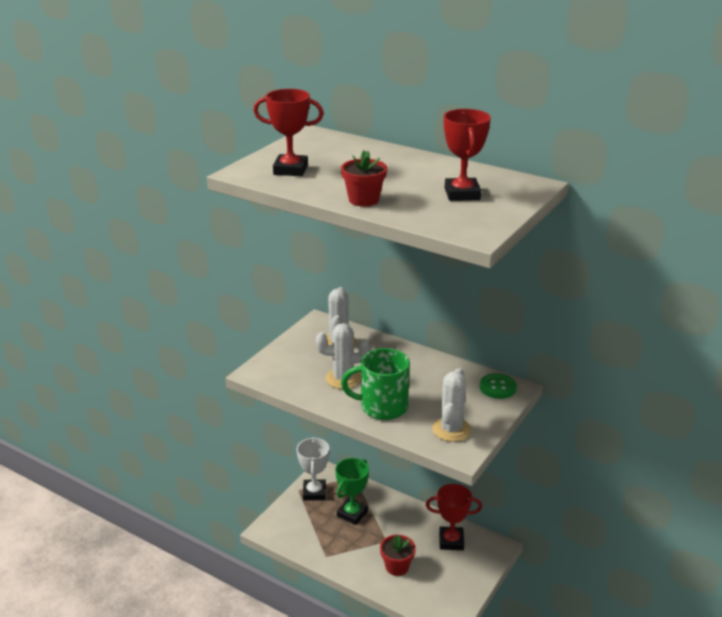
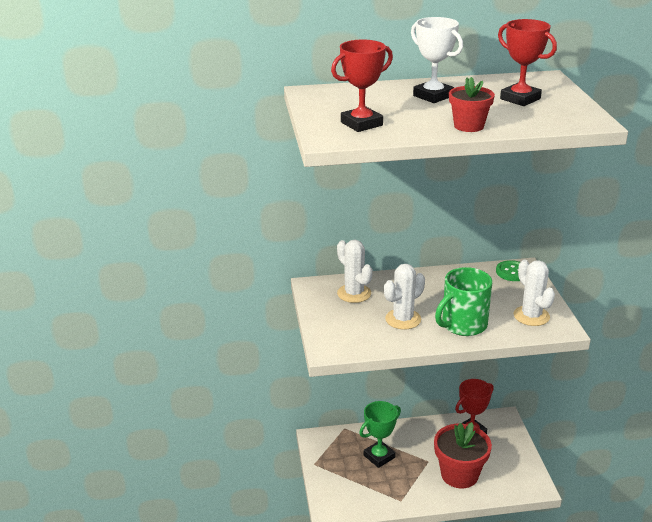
camera: 40 degrees left, 0 degrees up
(314, 492) = (329, 458): white trophy -> white trophy (433, 96)
(352, 514) = (379, 456): green trophy -> green trophy turned 60 degrees clockwise
(397, 567) = (459, 474): red flower pot -> red flower pot, size x1.67

